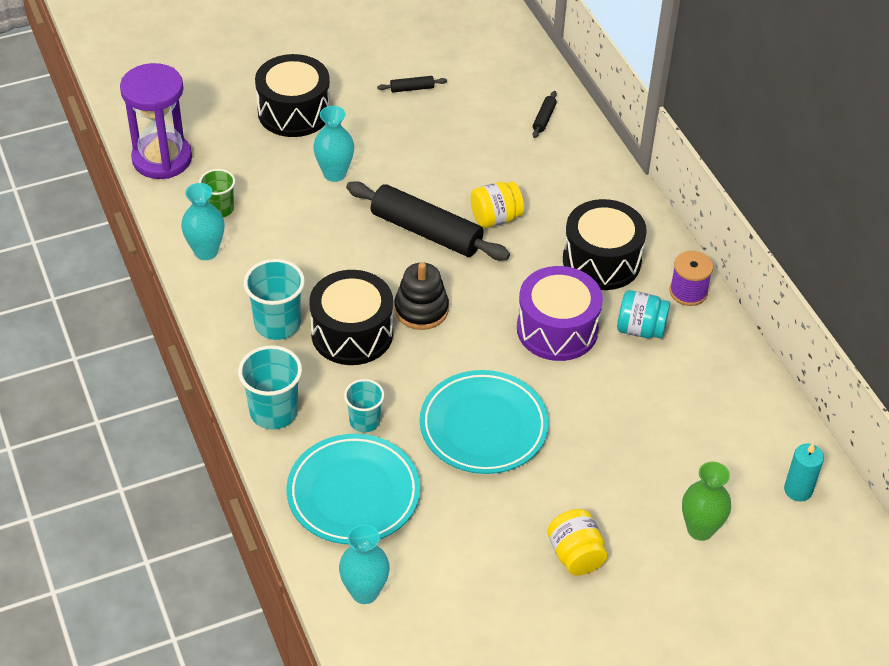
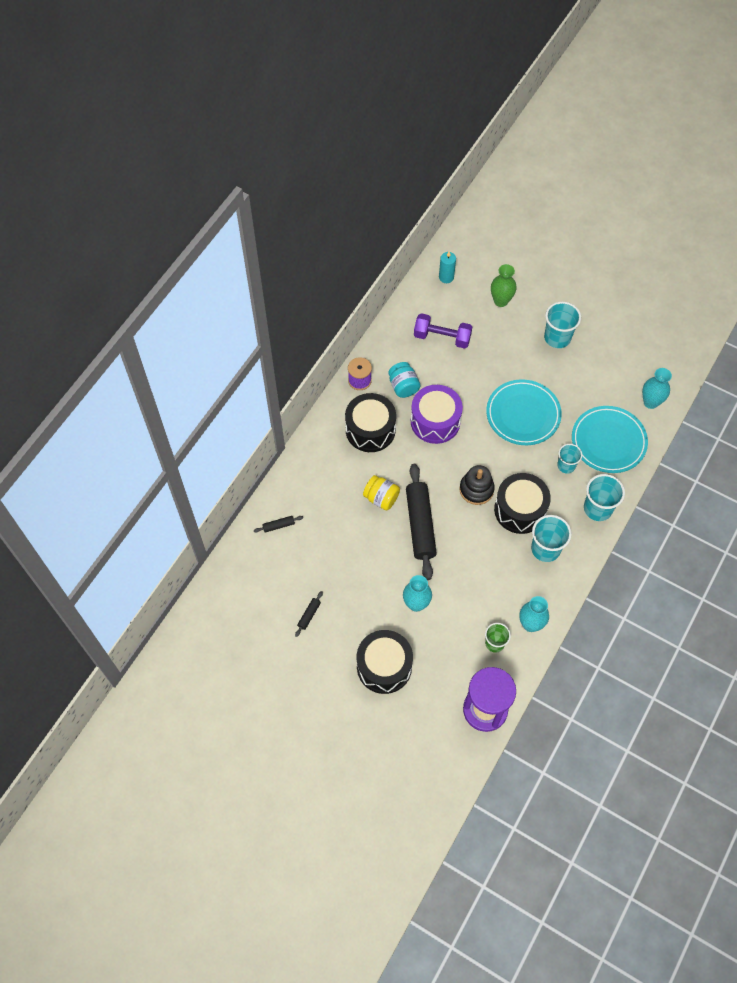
camera: 125 degrees left, 15 degrees up
(412, 88) = (309, 615): black rolling pin -> black rolling pin turned 75 degrees clockwise
(575, 555) = (557, 337): yellow jar -> turquoise cup
(688, 418) = (442, 337): none -> purple dumbbell

